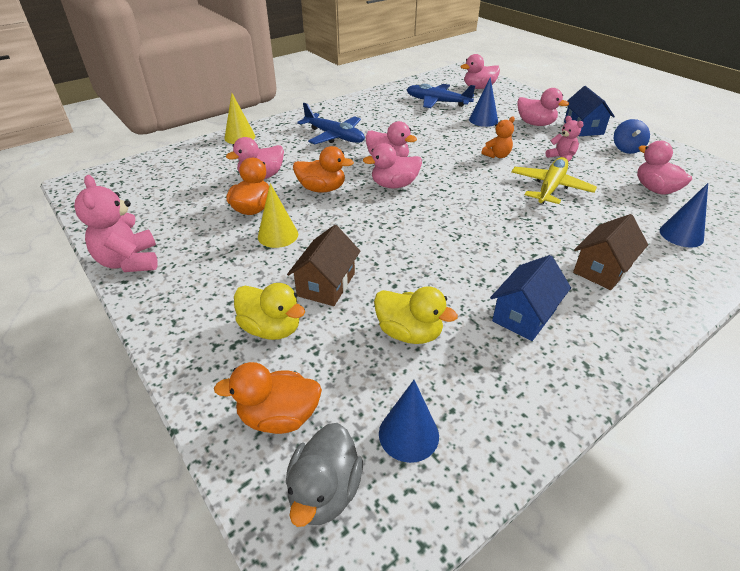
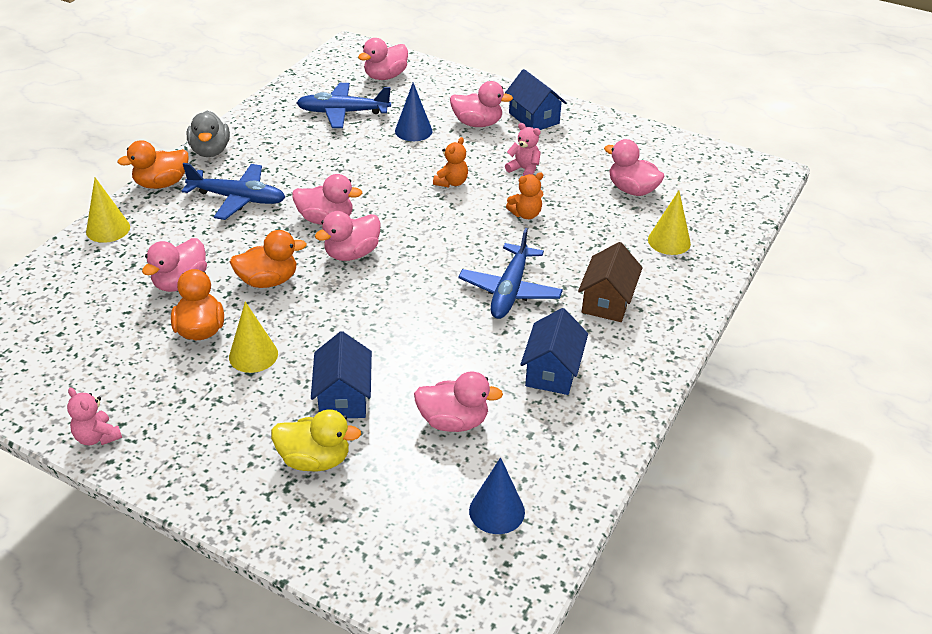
camera: 25 degrees left, 0 degrees up
(129, 261) = (97, 437): pink teddy bear -> pink teddy bear, size x0.59
(279, 417) = (375, 536): orange duck -> orange duck (161, 184)
(324, 491) = (450, 578): grey duck -> grey duck (210, 151)
(326, 284) = (343, 397): brown house -> blue house
(409, 333) = (453, 421): yellow duck -> pink duck
(512, 239) = (510, 290): none -> blue plane
(550, 188) = (526, 214): yellow plane -> orange teddy bear
(626, 149) = (589, 140): blue spinning top -> none
(681, 235) = (669, 241): blue cone -> yellow cone

